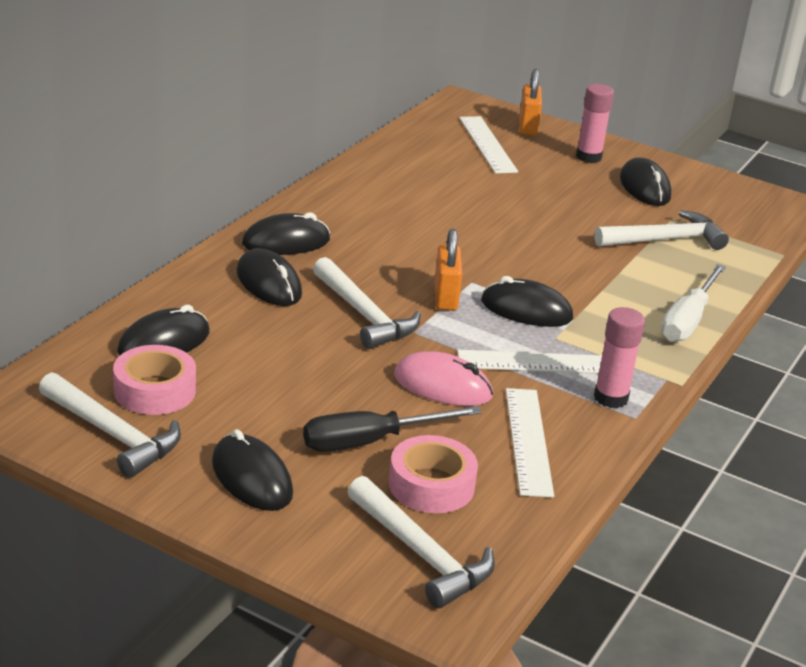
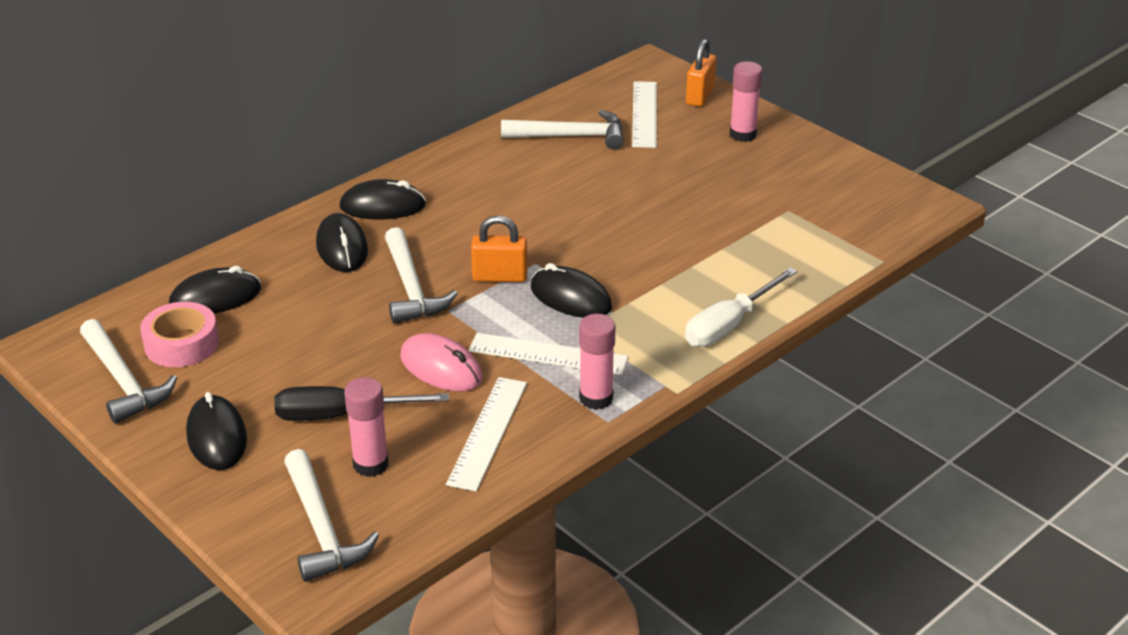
camera: 20 degrees right, 5 degrees up
(431, 485) = (371, 464): pink tape -> pink glue stick
(445, 297) = (500, 277): orange padlock -> orange padlock turned 75 degrees clockwise
(644, 187) = (780, 173): black mouse -> none
(665, 240) = (764, 234): white hammer -> white hammer (571, 136)

